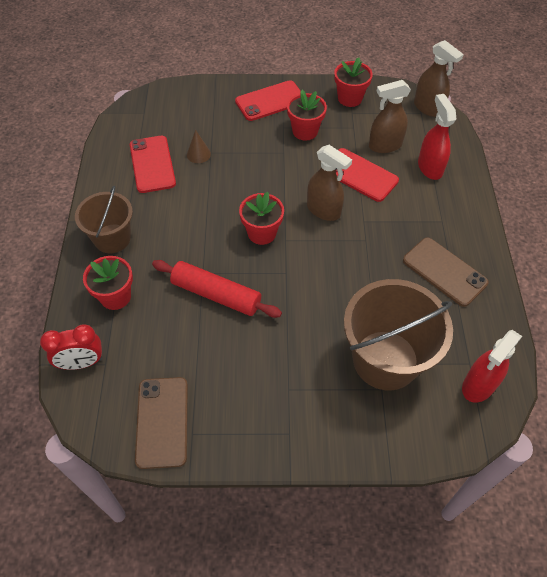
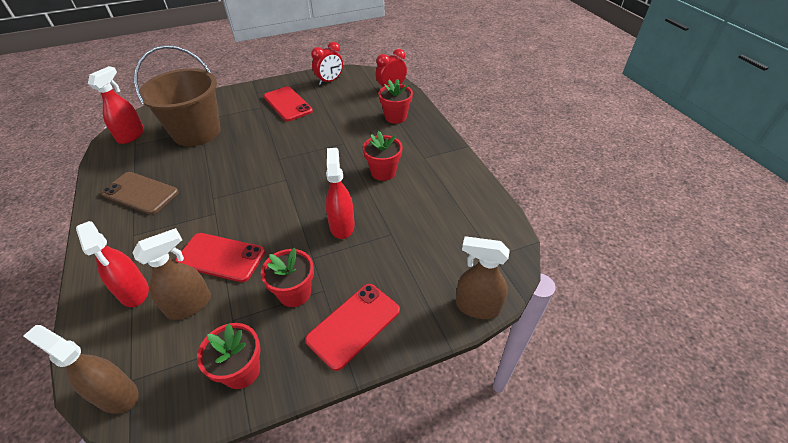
camera: 160 degrees right, 10 degrees down
(112, 238) = (425, 144): brown bucket -> none
(152, 164) = (439, 205): red phone -> red phone (287, 104)
(162, 422) = (329, 81): brown phone -> red clock
(198, 154) = (402, 228): brown cone -> none
(216, 294) = (327, 134): red rolling pin -> none
(248, 172) = (342, 225): none -> red spray bottle
(262, 233) = (308, 179): red flower pot -> red flower pot (383, 172)
(323, 210) = (255, 211): brown spray bottle -> brown spray bottle (477, 307)

